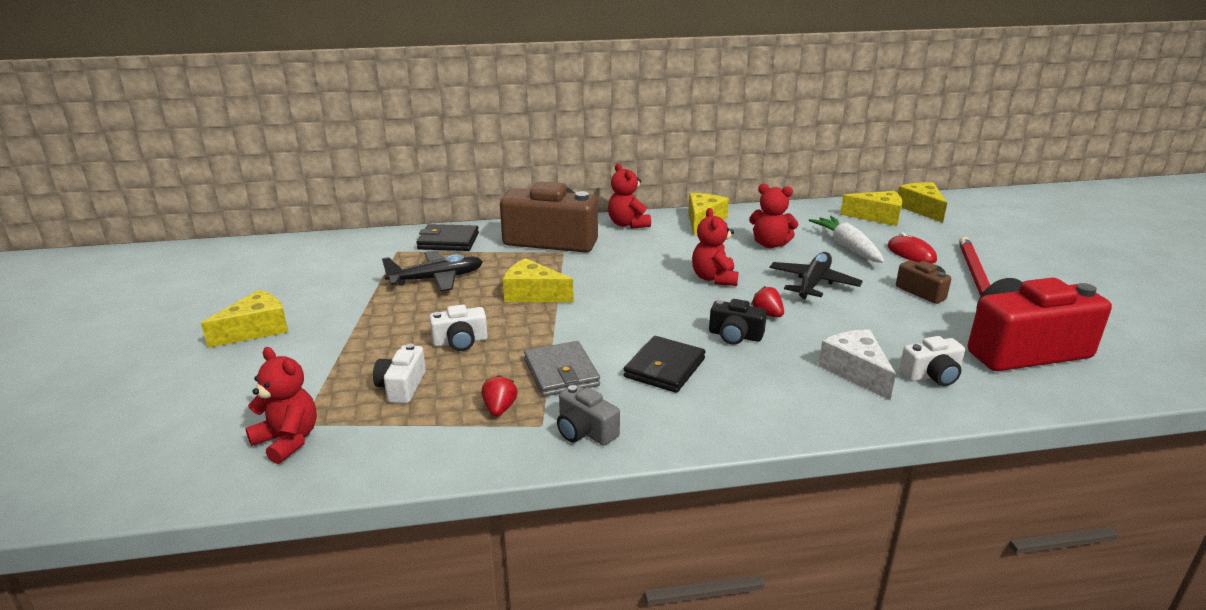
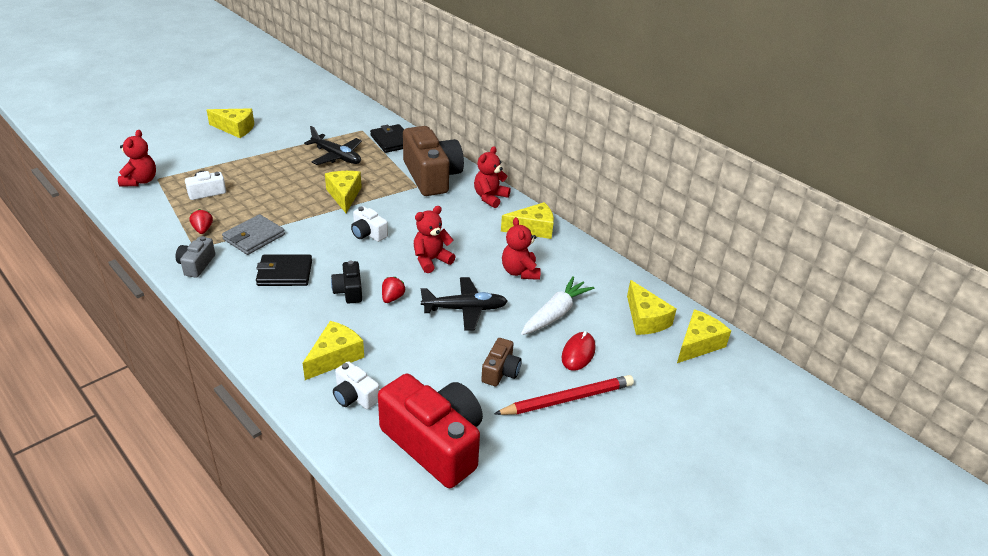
camera: 55 degrees right, 10 degrees up
(460, 342) = (266, 192): white camera -> white camera (368, 233)
(499, 409) = (203, 229): red strawberry -> red strawberry turned 75 degrees counterclockwise
(856, 372) = (335, 357): white cheese -> yellow cheese

